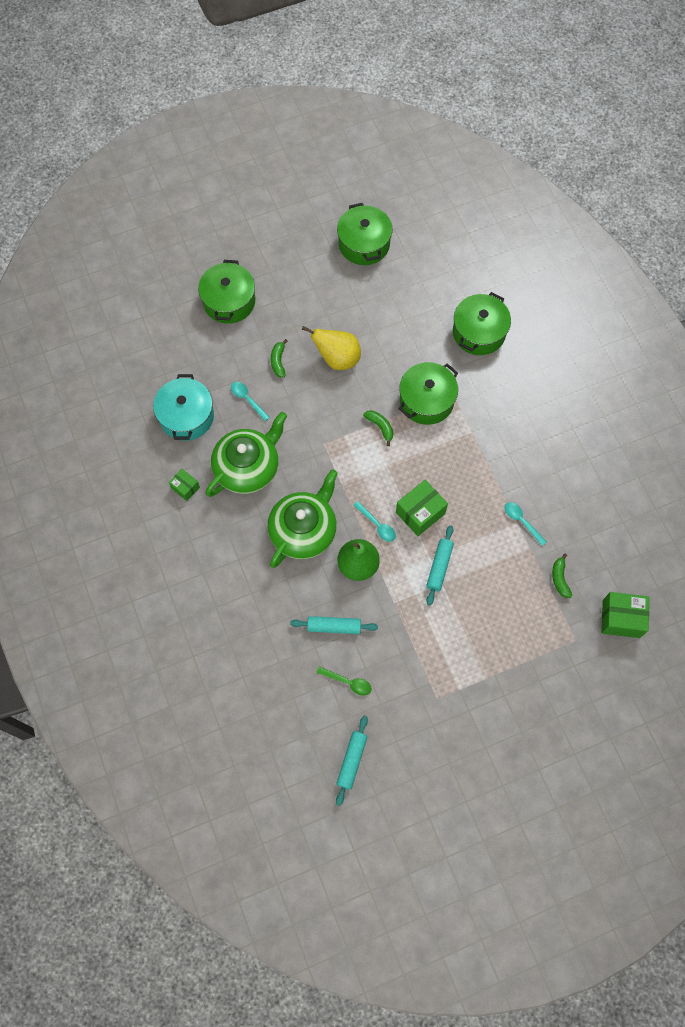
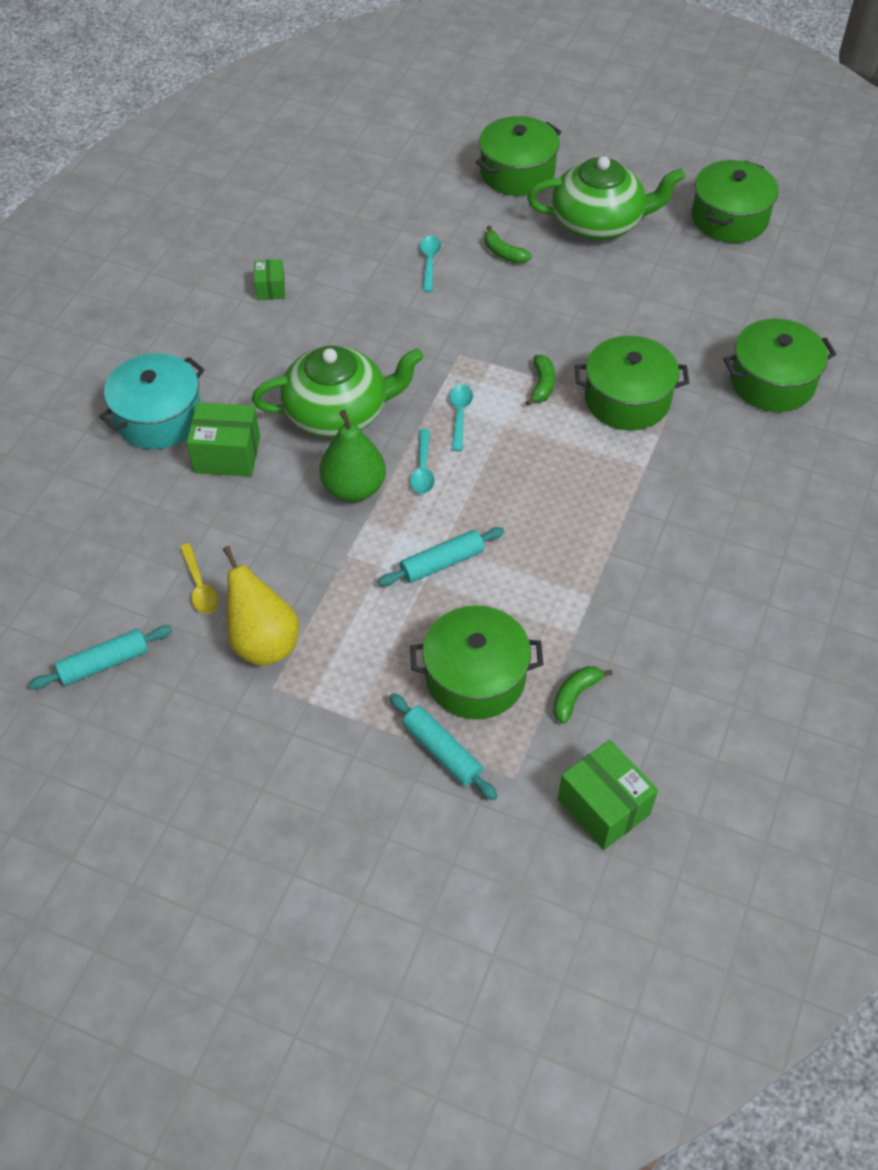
camera: 45 degrees right, 15 degrees down
(186, 416) = (350, 234): turquoise pot -> turquoise pot (159, 417)
(248, 467) = (354, 317): green teapot -> green teapot (598, 223)
(278, 361) = (503, 253): green banana -> green banana turned 90 degrees counterclockwise
(334, 627) = (254, 523): turquoise rolling pin -> turquoise rolling pin (442, 751)
(337, 359) = (571, 294): yellow pear -> yellow pear (263, 642)
(348, 682) = (199, 586): green spoon -> yellow spoon
(420, 513) = (486, 495): green box -> green box (227, 454)
(512, 609) = (475, 677): none -> green pot
(522, 521) = (599, 599): turquoise spoon -> turquoise spoon (459, 415)

